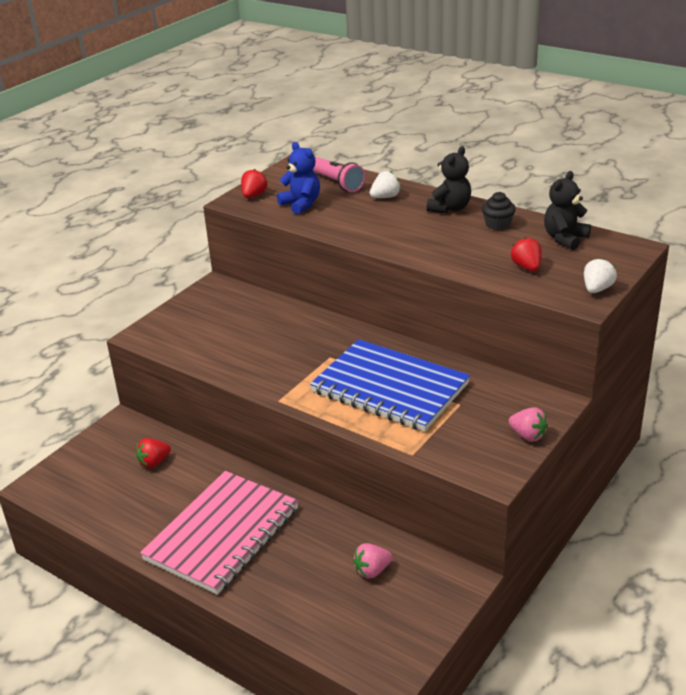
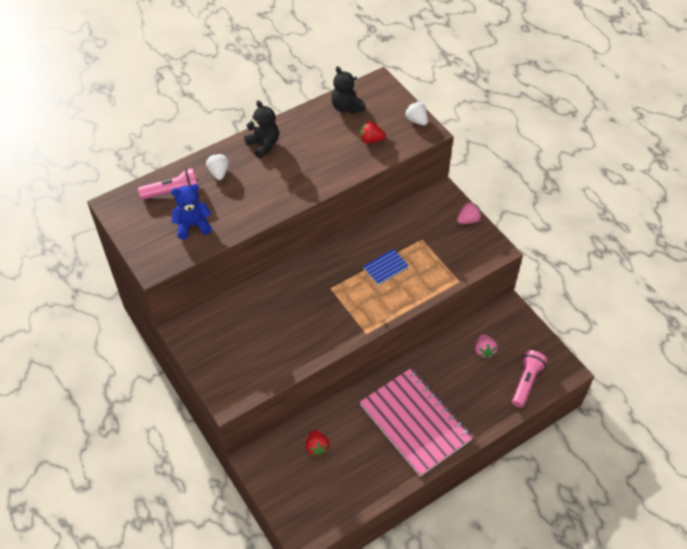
camera: 70 degrees left, 20 degrees up
(254, 195) = (153, 251): red strawberry -> none
(342, 631) = (526, 382): none -> pink flashlight
(389, 388) = (386, 268): blue notebook -> blue notebook, size x0.41
(497, 224) = (305, 130): black cupcake -> none

